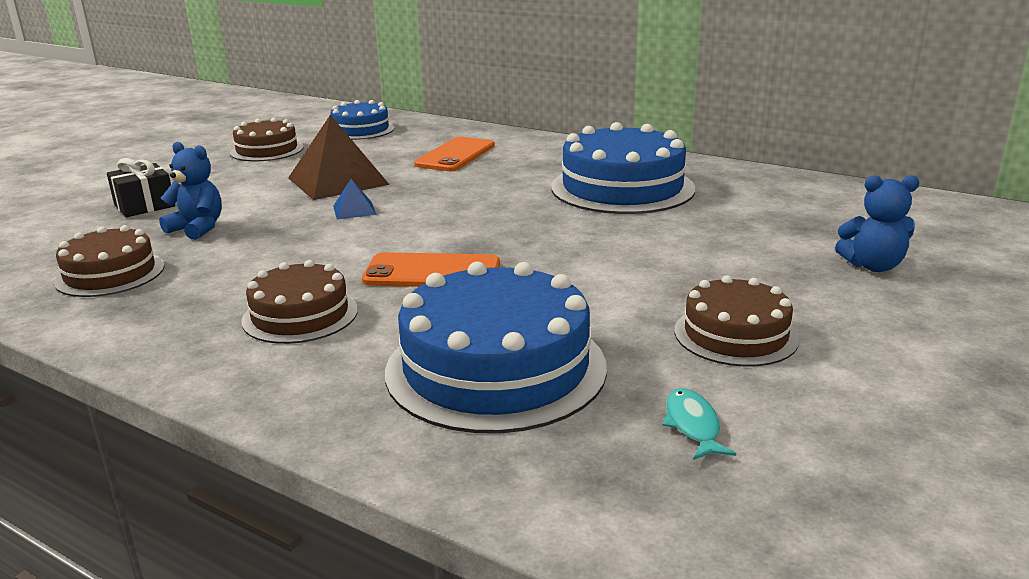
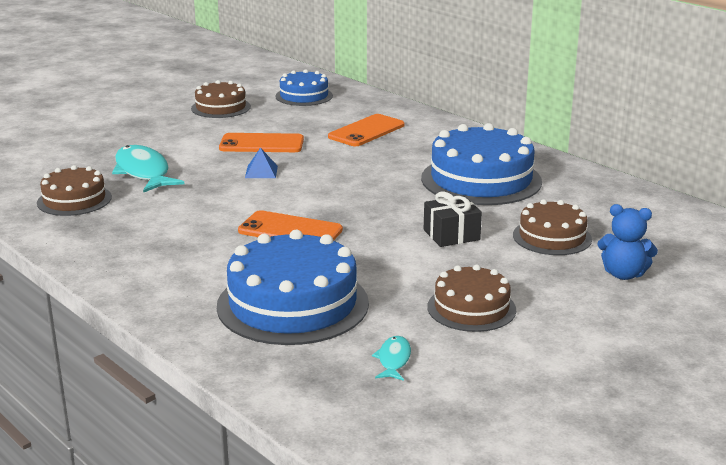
camera: 15 degrees right, 0 degrees up
(144, 205) = (113, 147): black gift -> black gift (451, 235)
(197, 228) = (143, 172): blue teddy bear -> turquoise fish
(300, 315) = (185, 249): brown cake -> brown cake (552, 237)
(338, 181) = (261, 144): brown pyramid -> orange phone

